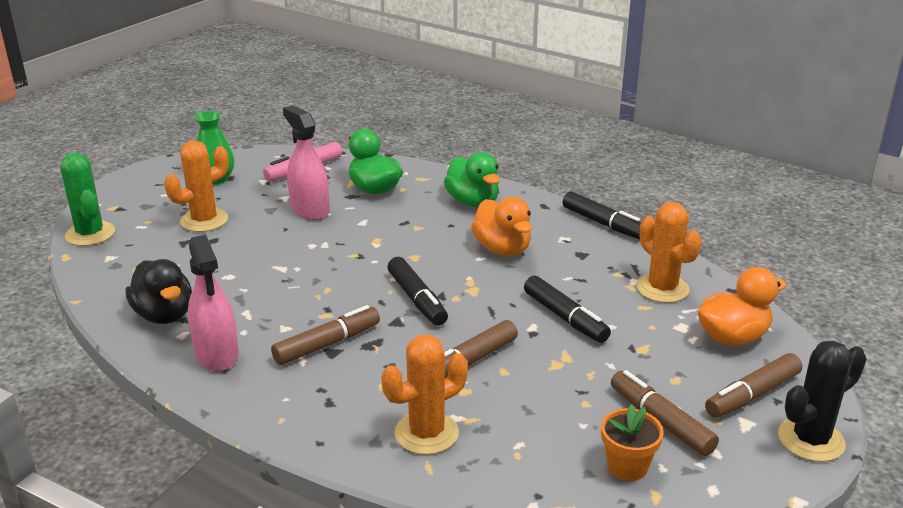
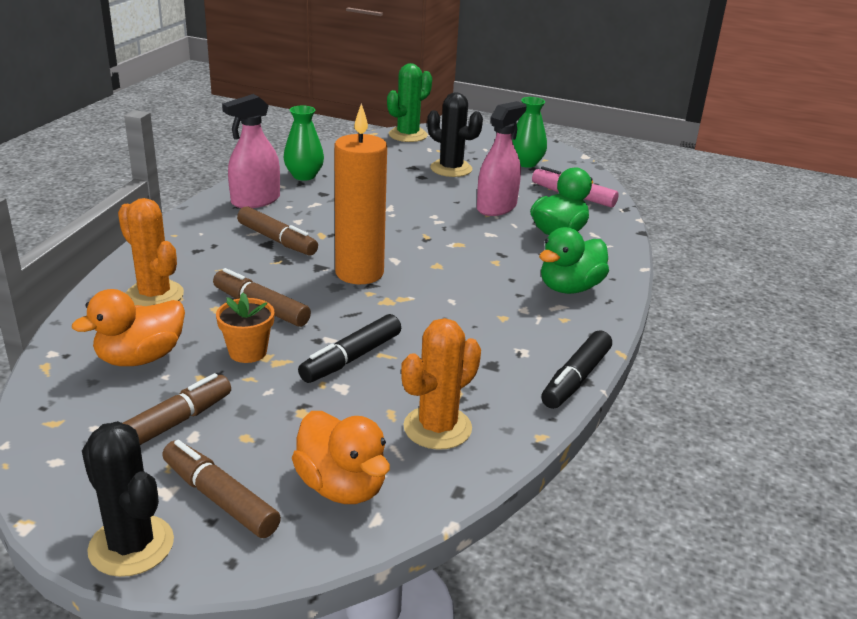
camera: 75 degrees right, 0 degrees up
(164, 315) = (304, 176): black duck -> green vase
(204, 220) = (451, 169): orange cactus -> black cactus
(417, 299) = (359, 273): black marker -> orange candle
(502, 249) = (476, 312): orange duck -> orange duck (140, 358)
(627, 466) = (98, 404): orange flower pot -> orange flower pot (248, 352)

